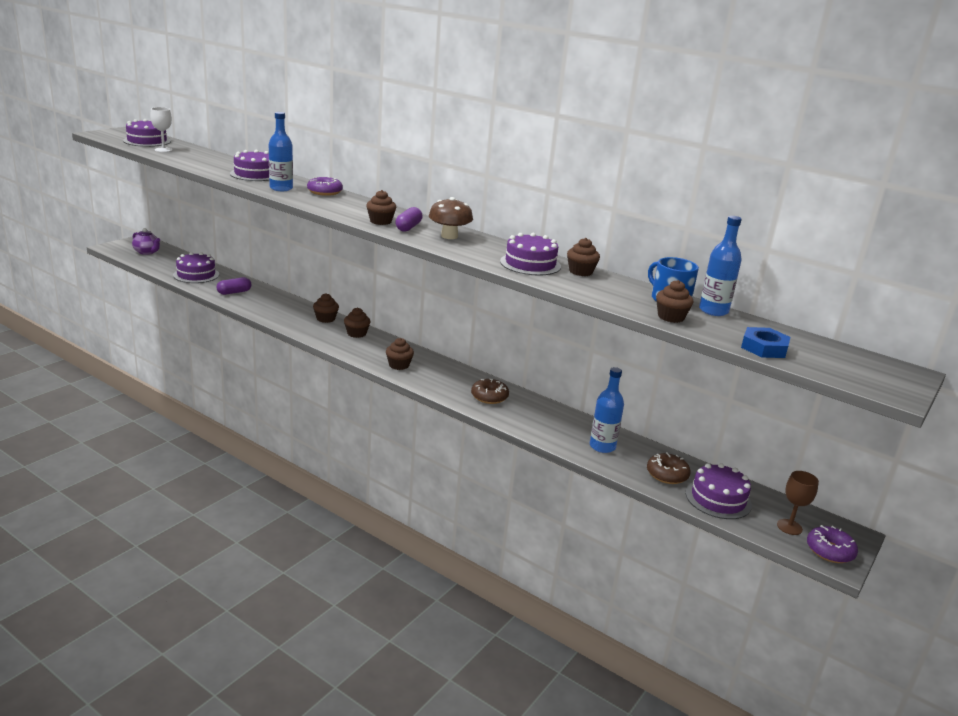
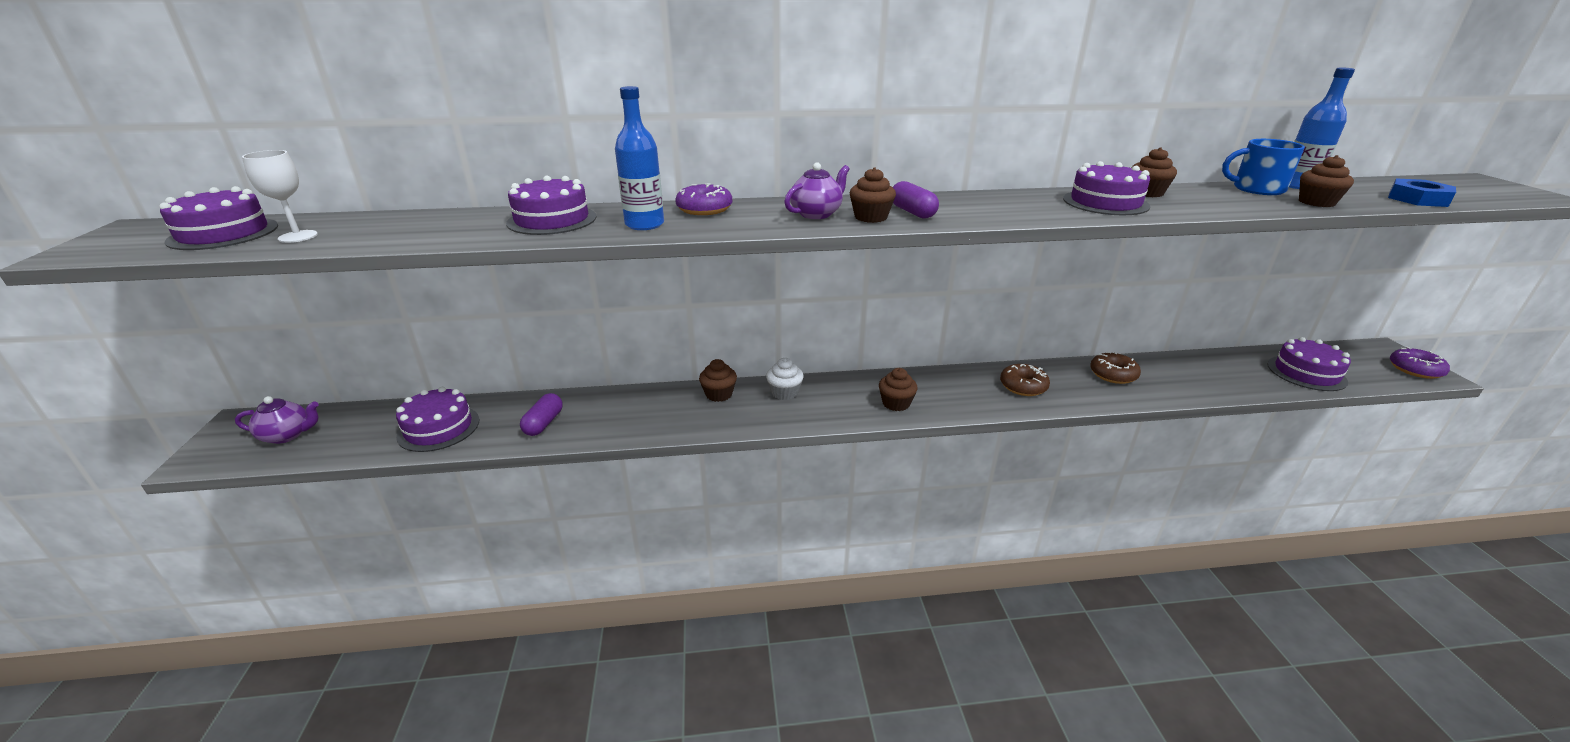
camera: 40 degrees left, 5 degrees up
(356, 333) = (784, 392): brown cupcake -> white cupcake
(363, 211) = (816, 214): none -> purple teapot
(449, 236) = (969, 205): brown mushroom -> none
(602, 446) = (1175, 378): blue bottle -> none
(667, 474) = (1249, 374): brown donut -> brown donut (1113, 374)
(789, 527) = (1368, 367): brown goblet -> none

